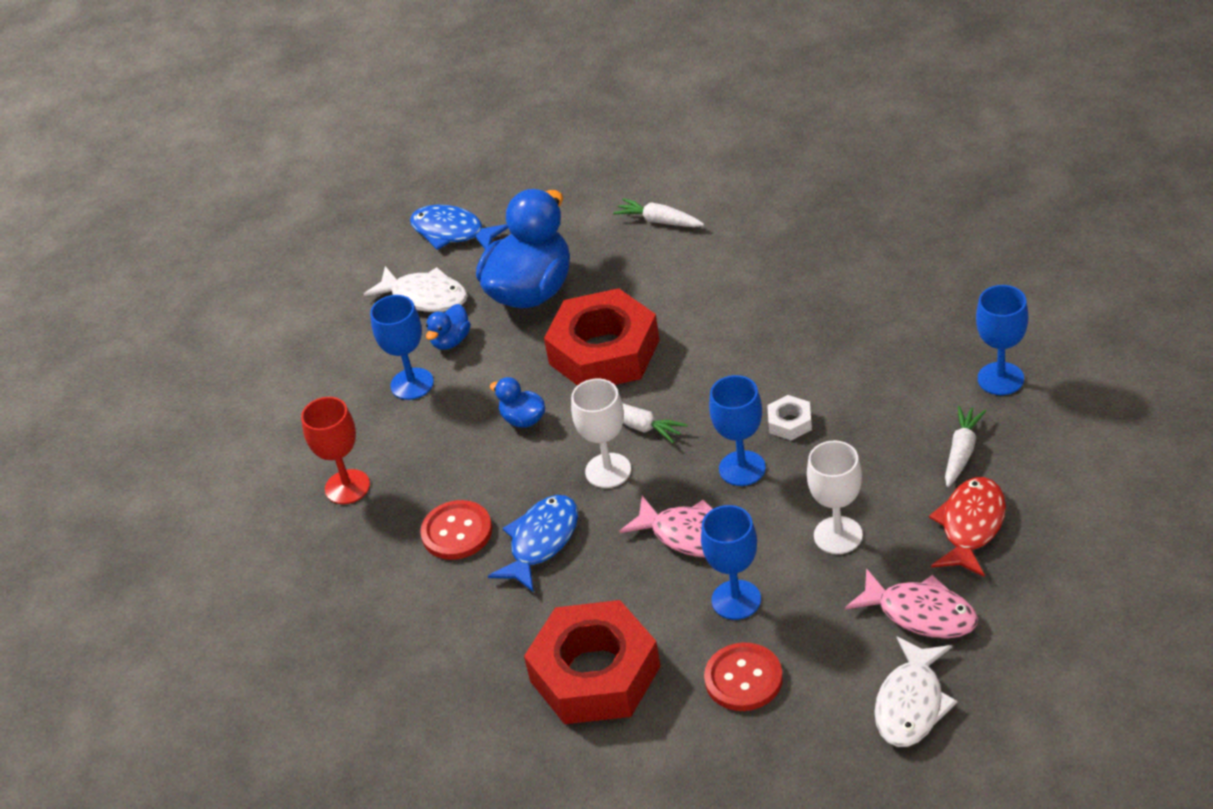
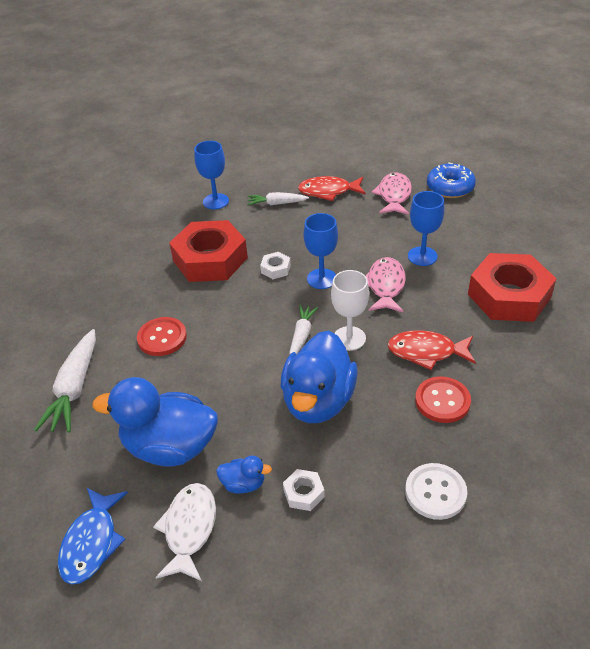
camera: 115 degrees left, 0 degrees up
(347, 487) = (435, 492): red goblet -> white button
(412, 384) = (303, 493): blue goblet -> white nut
(523, 419) = (318, 401): blue duck -> blue duck, size x2.26
(541, 542) = (426, 352): blue fish -> red fish
(604, 352) = (233, 376): red nut -> red nut (210, 259)
(659, 221) = (74, 389): white carrot -> white carrot, size x1.67
(743, 679) = (472, 241): red button -> red button (162, 338)
(838, 535) = (356, 231): white goblet -> none
(911, 704) = (450, 187): white fish -> blue donut

